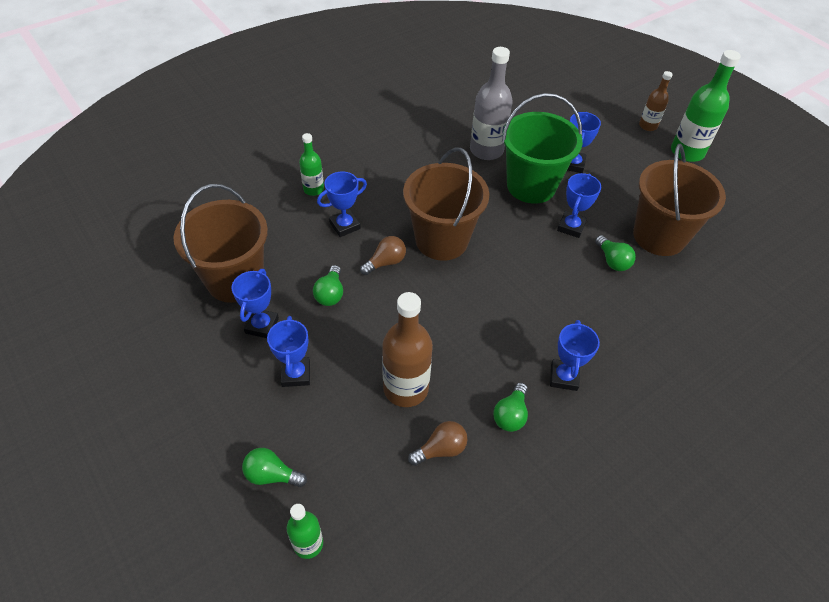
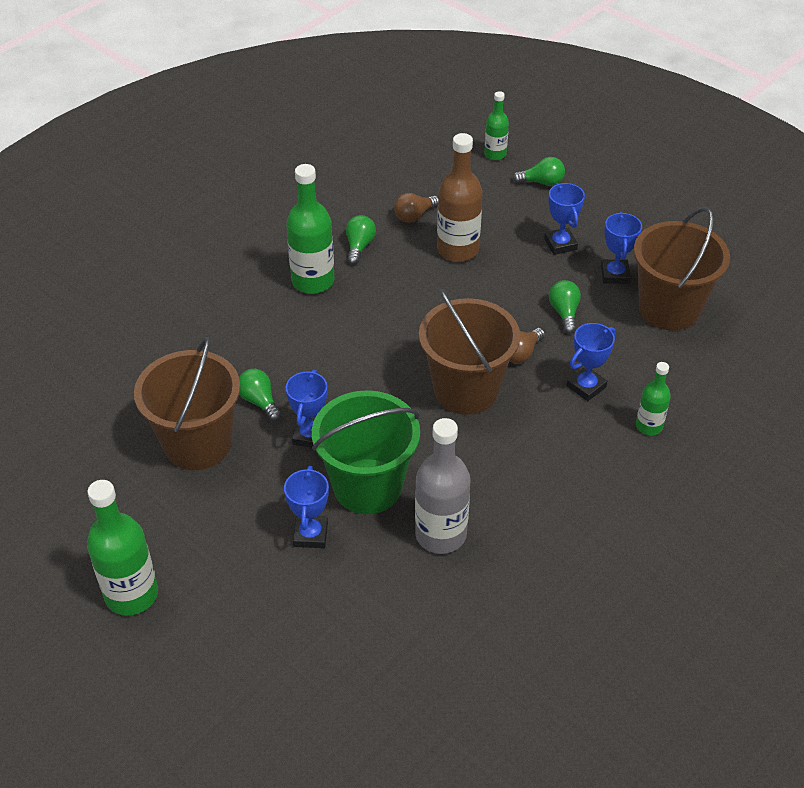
camera: 170 degrees right, 5 degrees down
(564, 377) = (313, 281): blue trophy -> green bottle
(648, 126) = (187, 639): brown bottle -> none

